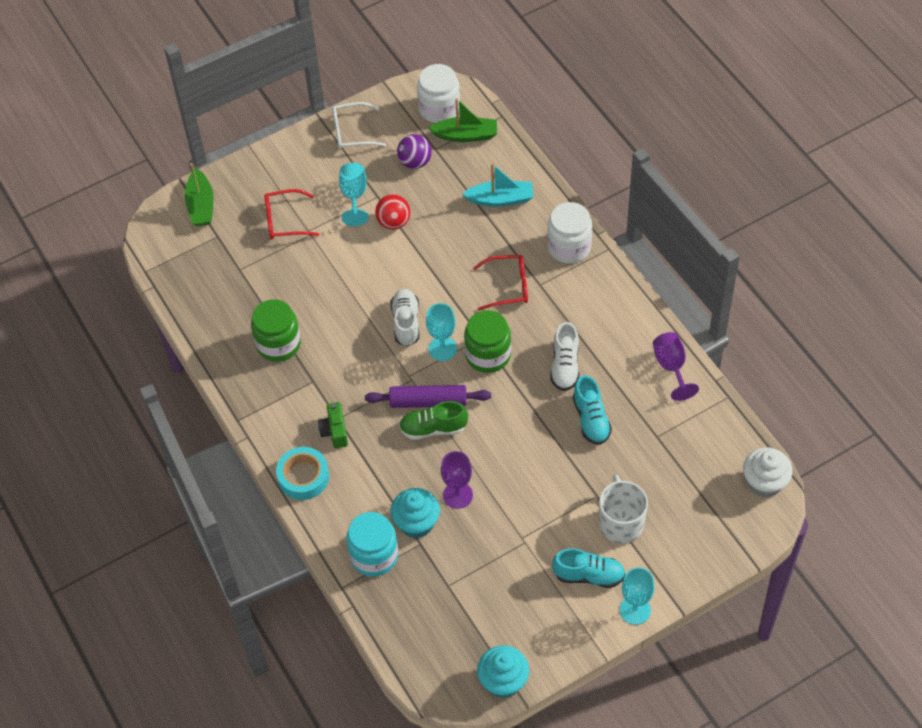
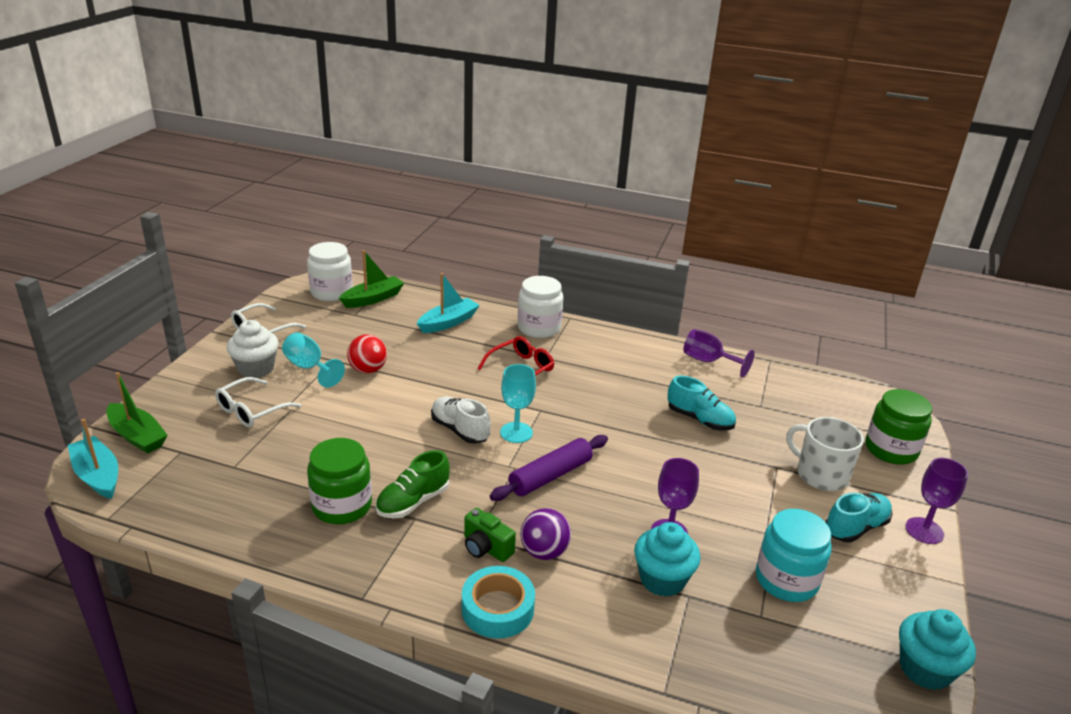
camera: 45 degrees left, 25 degrees down
(159, 230) = (97, 475): none -> turquoise boat
(284, 221) = (250, 411): red glasses -> white glasses
(374, 555) = (659, 637): turquoise jar -> turquoise jar (786, 580)
(415, 162) = (345, 328): purple ball -> purple ball (544, 552)
(433, 428) = (580, 493): green shoe -> green shoe (413, 502)
(488, 355) = (561, 418): green jar -> green jar (891, 449)
(565, 366) = (633, 396): white shoe -> none
(635, 610) = (924, 531): turquoise goblet -> purple goblet
(764, 483) = (868, 395): white cupcake -> white cupcake (256, 368)

